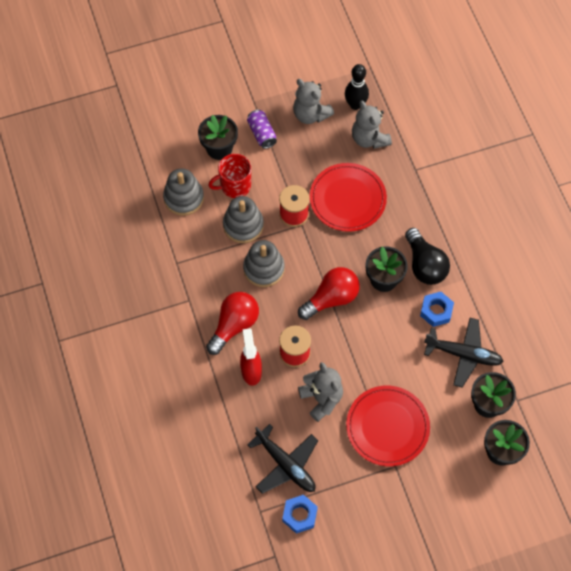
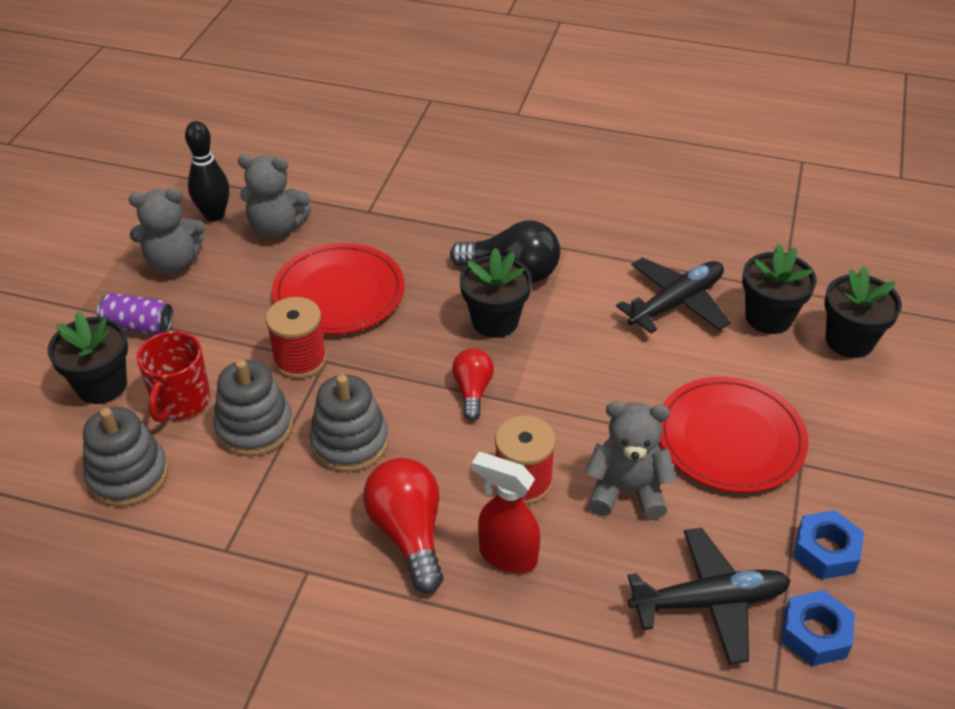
camera: 55 degrees left, 20 degrees down
(331, 298) = (472, 391): red light bulb -> red light bulb, size x0.62
(436, 311) = (590, 296): blue nut -> blue nut (825, 551)

